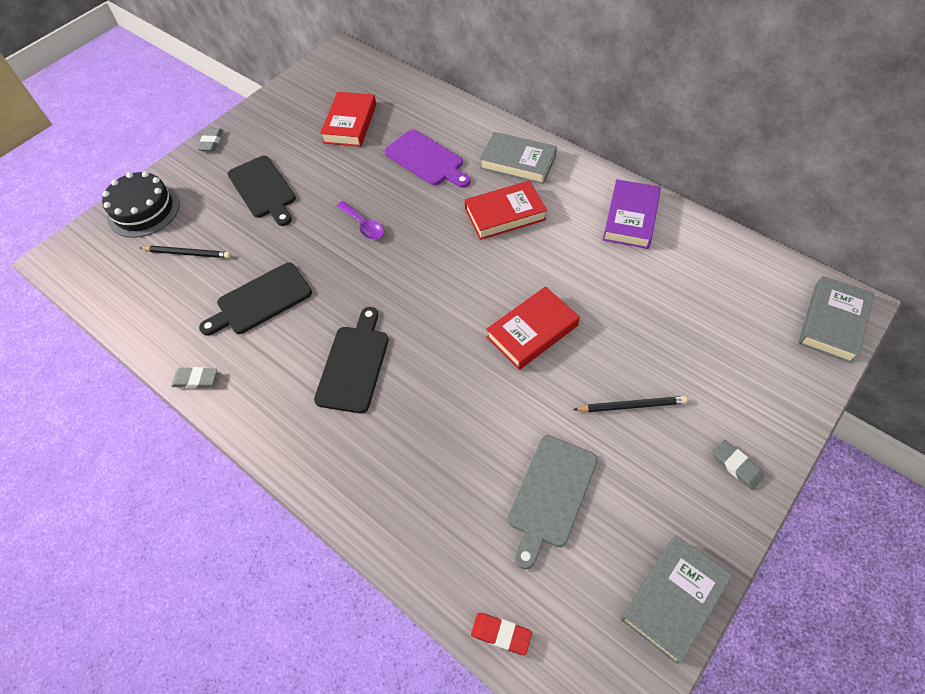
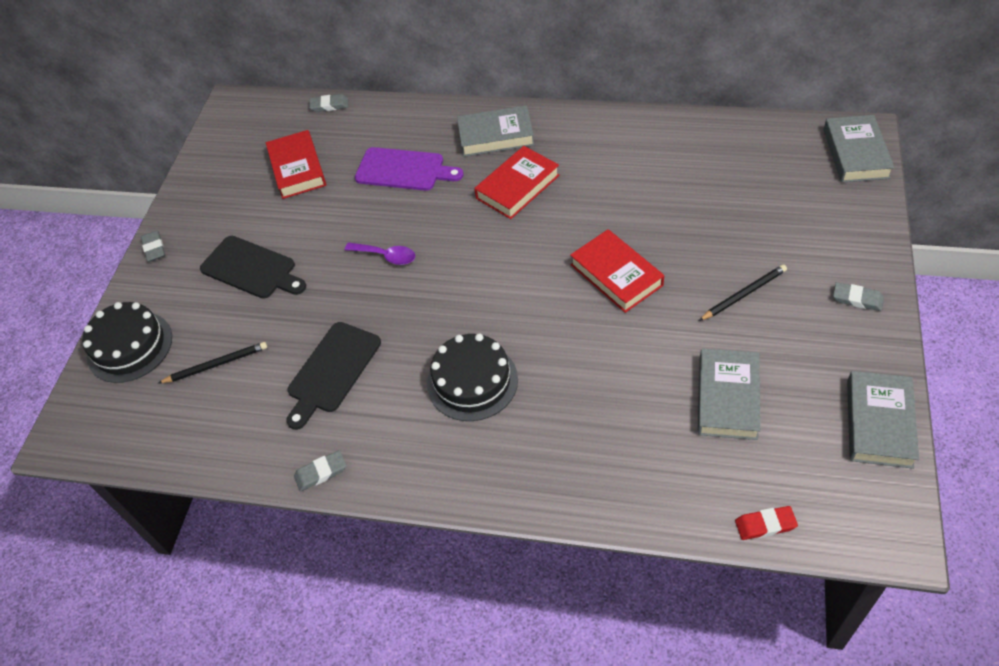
camera: 25 degrees left, 5 degrees down
(354, 364) = (472, 381): black cutting board -> black cake
(408, 82) = (329, 105): none -> grey eraser
(532, 331) = (616, 275): red book -> red book turned 60 degrees counterclockwise
(550, 495) = (727, 398): grey cutting board -> grey book
(630, 218) = (634, 141): purple book -> none

